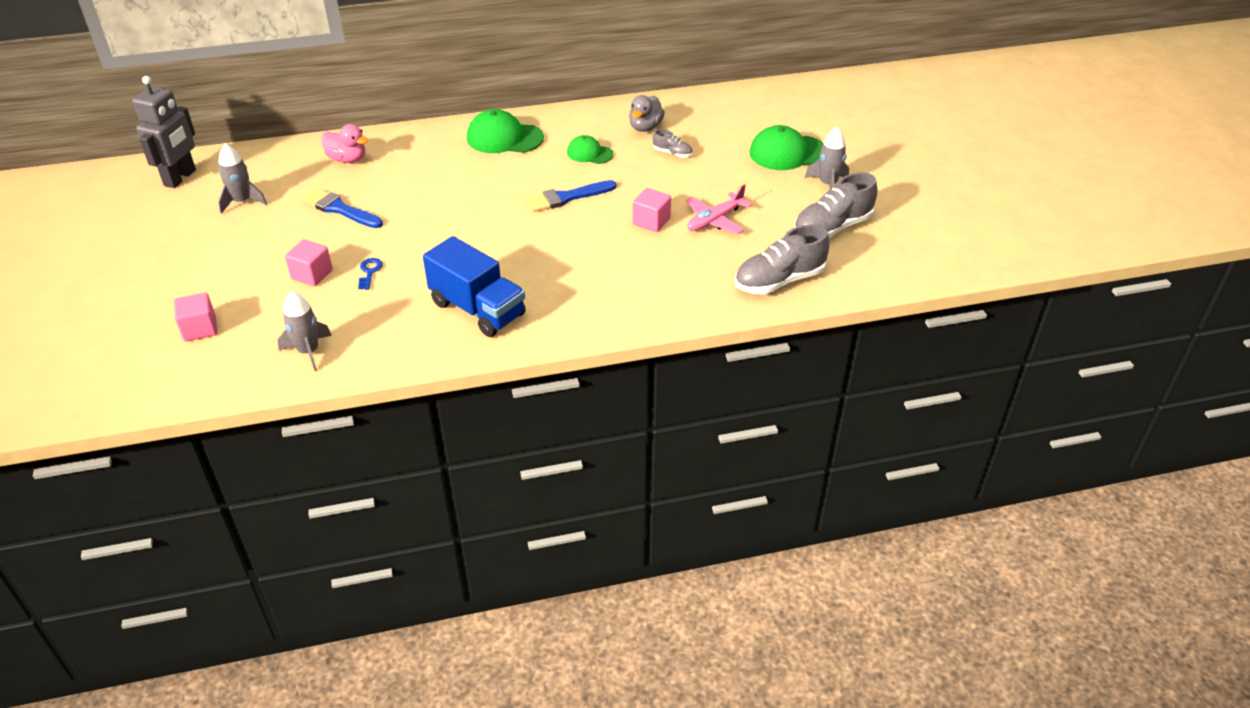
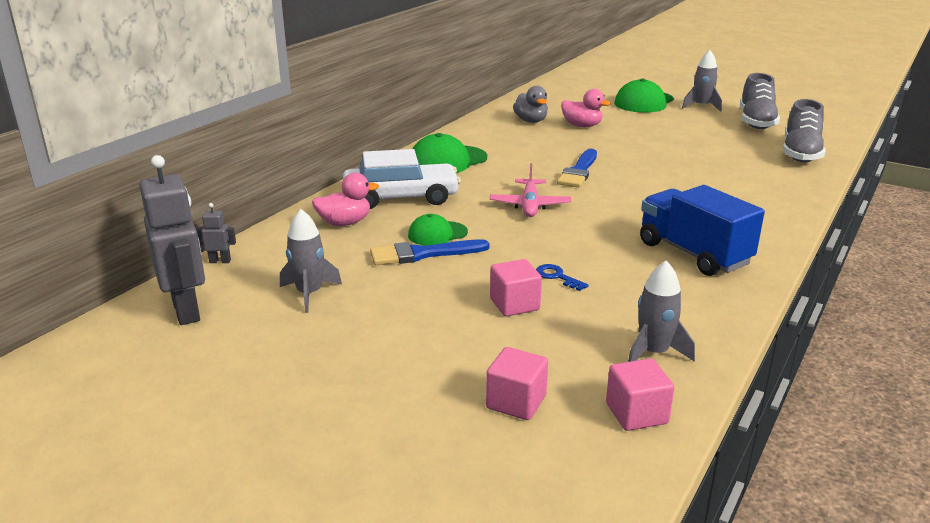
camera: 45 degrees left, 15 degrees down
(245, 152) = (220, 261): none -> grey robot
(413, 156) = (401, 198): none -> white car
(478, 309) = (693, 253): blue truck -> blue truck turned 120 degrees counterclockwise
(589, 153) = (530, 145): green cap -> green cap (437, 234)
(651, 221) = (662, 159): pink cube -> pink cube (636, 413)
(672, 153) = (582, 126): grey shoe -> pink duck
(715, 220) = (694, 144): pink plane -> pink plane (530, 205)

